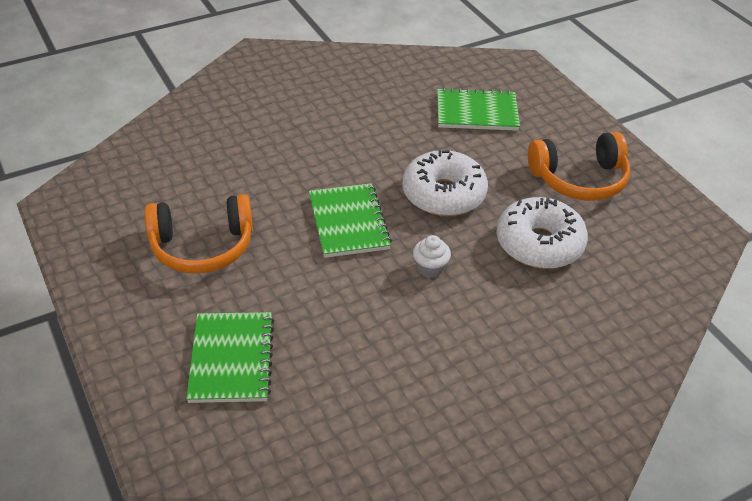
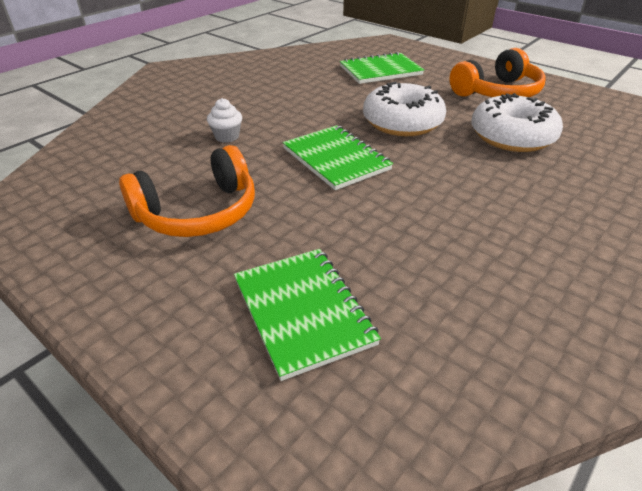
camera: 20 degrees left, 5 degrees down
(430, 268) = (440, 174): white cupcake -> white cupcake (227, 137)

